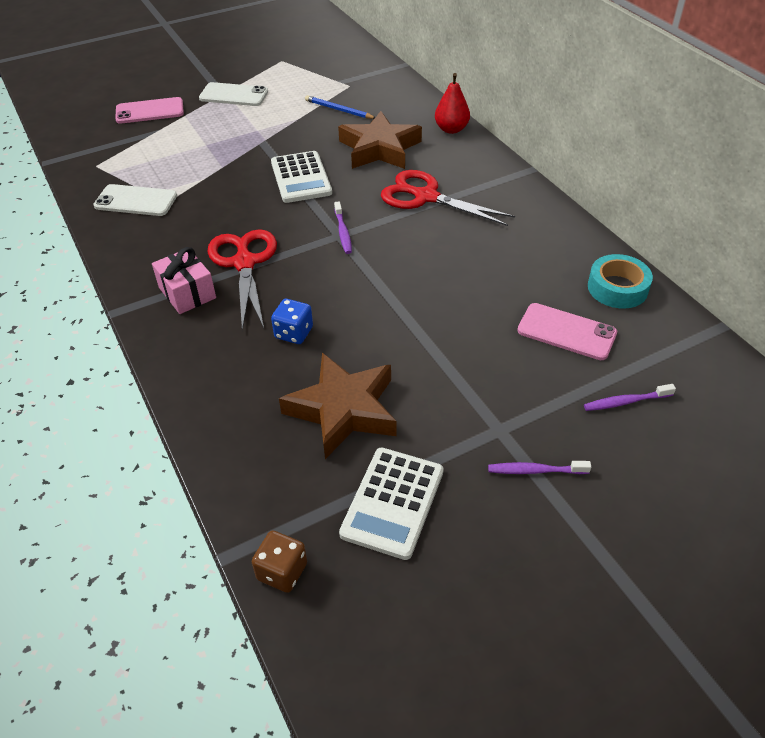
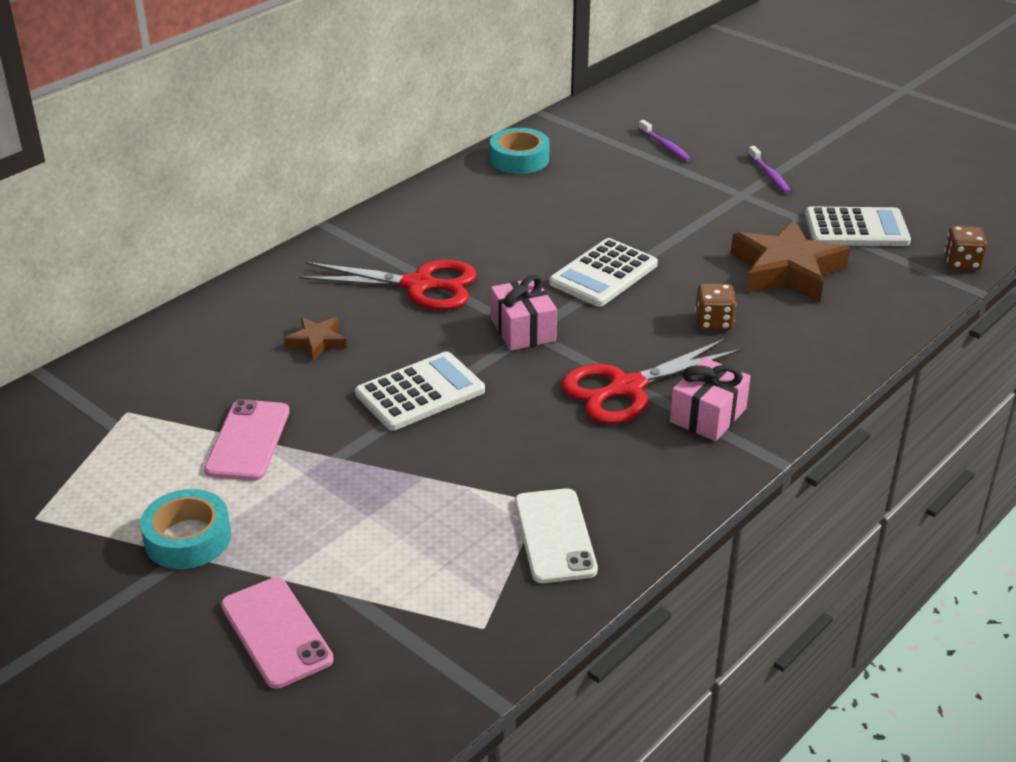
camera: 110 degrees left, 10 degrees down
(234, 95) = (188, 538): white phone -> turquoise tape
(294, 333) = (713, 322): blue dice -> brown dice
(338, 110) = (213, 404): blue pencil -> none
(343, 232) = (523, 330): purple toothbrush -> pink gift
(379, 148) = (317, 342): brown star -> brown star, size x0.49
(396, 290) = (603, 274): none -> white calculator
(426, 197) = (418, 285): red scissors -> red scissors turned 90 degrees counterclockwise
(451, 129) = (244, 293): red pear -> none
(566, 332) = (599, 177): pink phone -> pink phone (248, 440)

